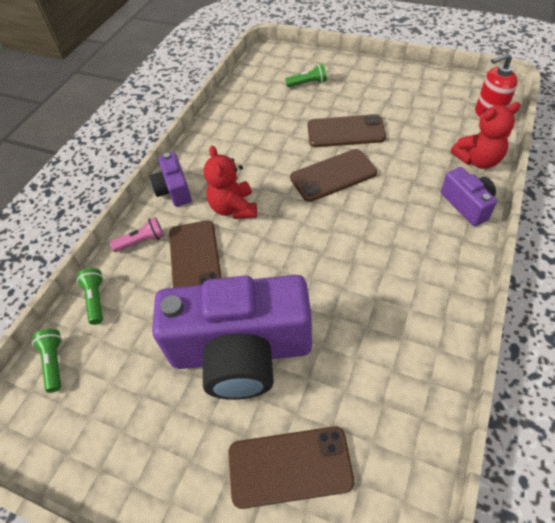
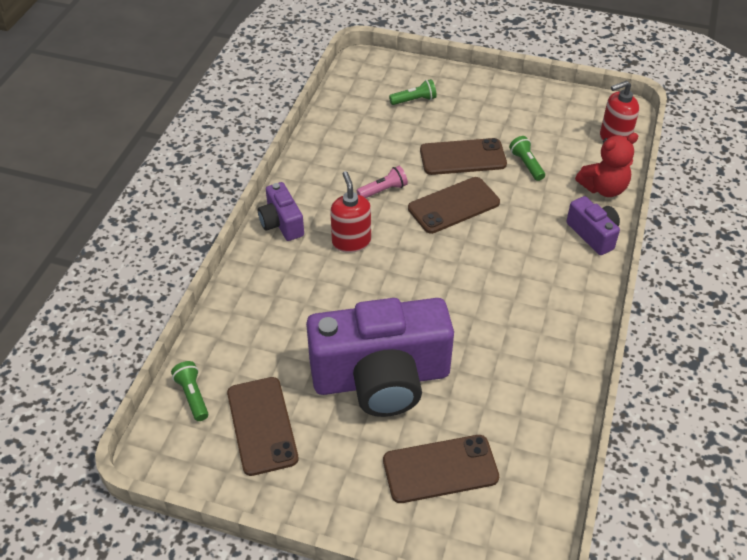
camera: 10 degrees left, 5 degrees down
(96, 299) = (221, 336): green flashlight -> green flashlight (526, 164)
(142, 241) = (257, 277): pink flashlight -> pink flashlight (383, 190)
(195, 259) = (318, 294): brown phone -> brown phone (262, 425)
(234, 208) = (351, 241): red teddy bear -> red soap dispenser

